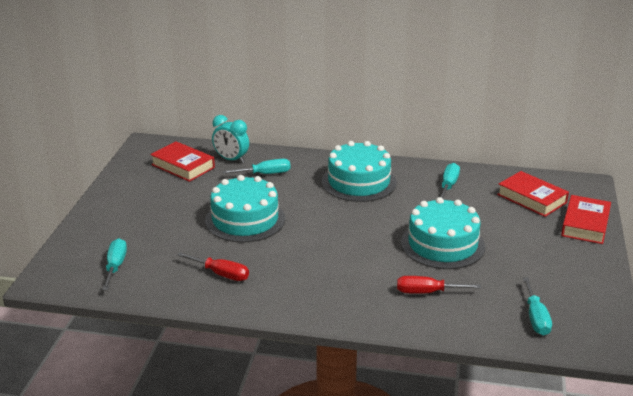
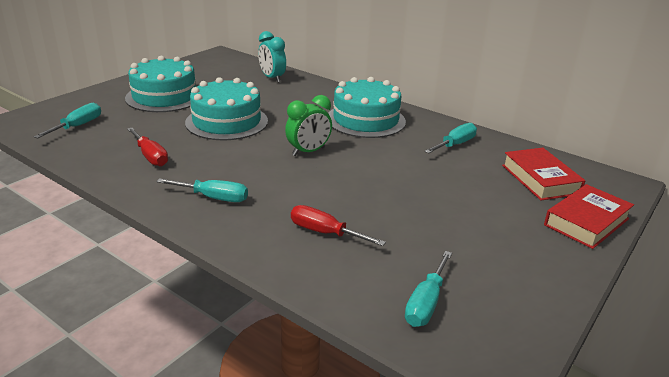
camera: 25 degrees right, 0 degrees up
(183, 166) = (227, 73): red book -> none
(265, 174) = (288, 94): turquoise screwdriver -> turquoise screwdriver (213, 198)
(345, 228) = (308, 152): none -> green clock
(442, 244) = (392, 193): turquoise cake -> turquoise cake (164, 96)

